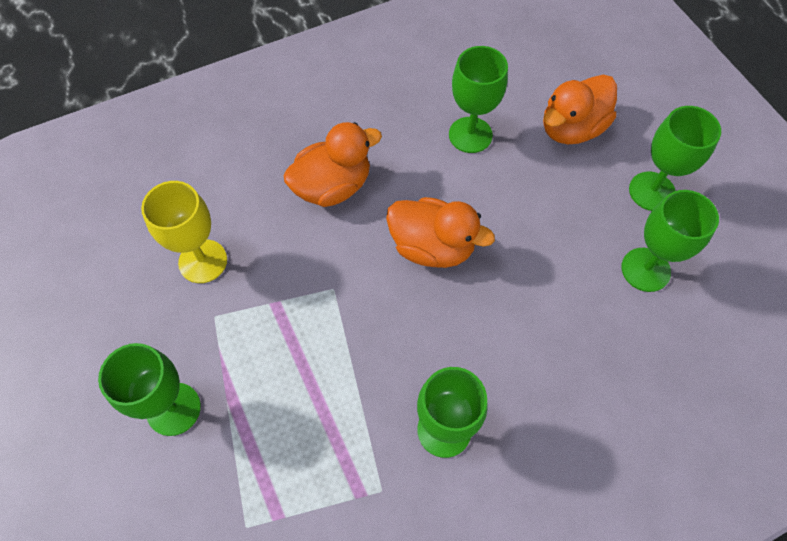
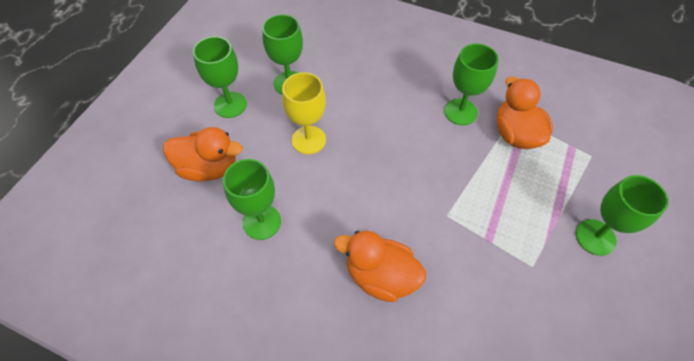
camera: 130 degrees left, 5 degrees down
(203, 261) = (512, 310): yellow goblet -> yellow goblet (308, 140)
(432, 247) = (368, 184): orange duck -> orange duck (515, 134)

